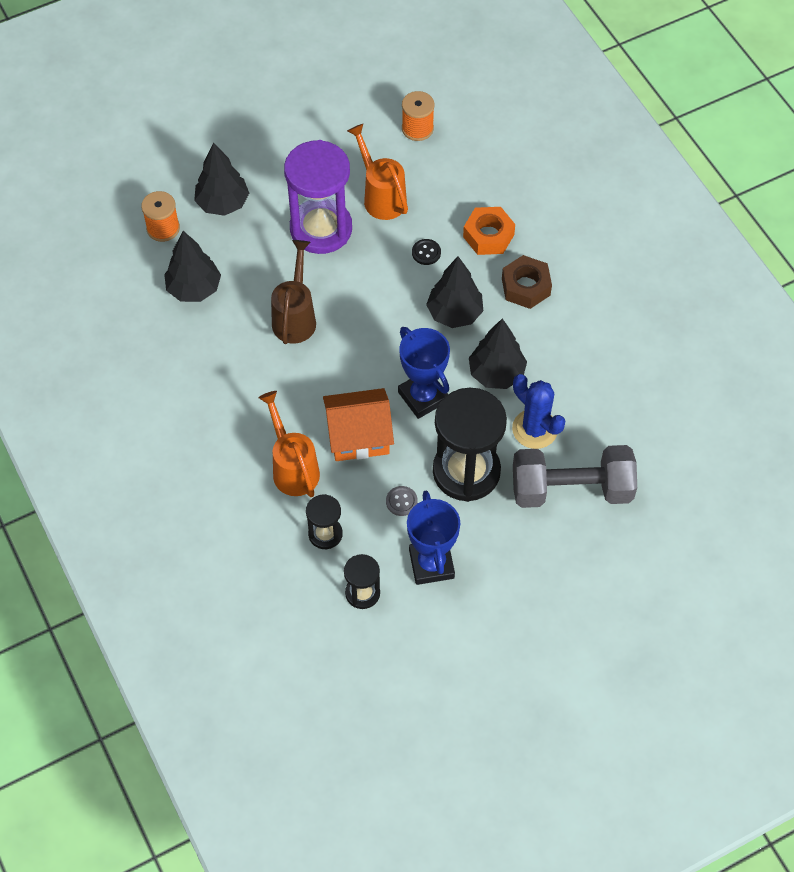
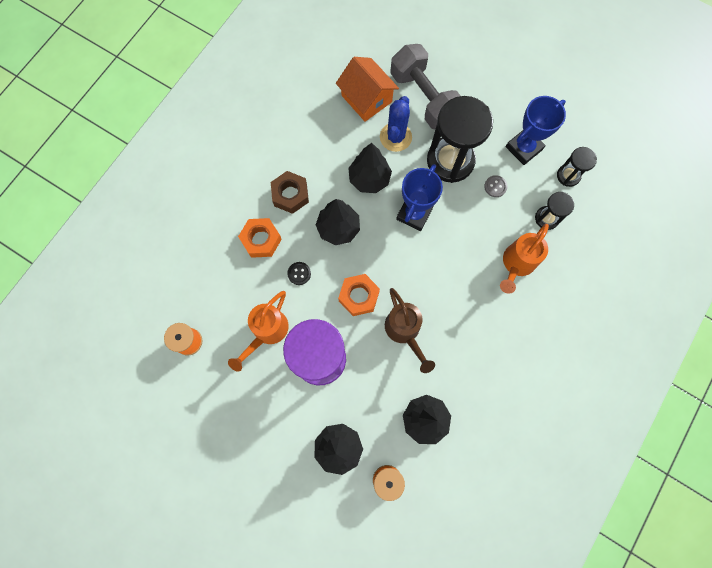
camera: 120 degrees left, 15 degrees up
(295, 317) = (404, 331): brown watering can -> brown watering can turned 90 degrees counterclockwise
(359, 435) = (467, 237): orange house -> orange house (366, 98)
(363, 294) = (359, 296): none -> orange nut

